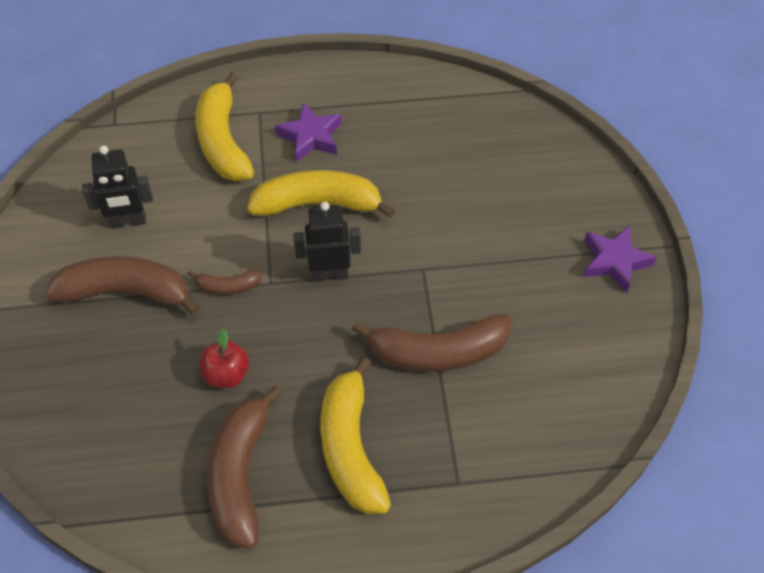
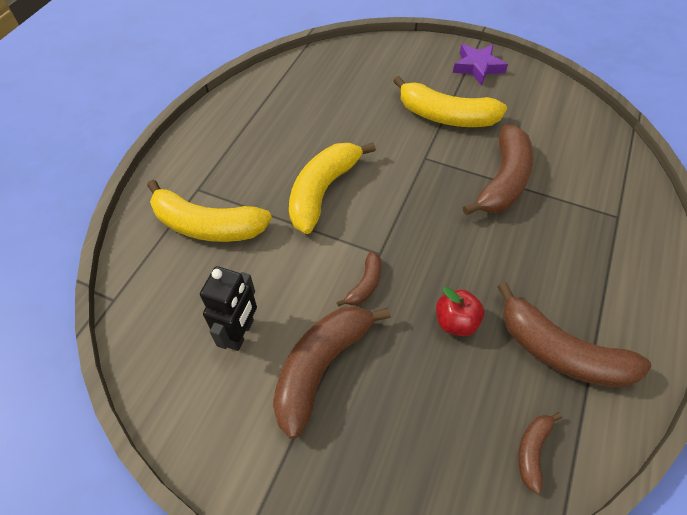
camera: 60 degrees left, 0 degrees up
(125, 481) = (532, 450): none -> brown banana
(311, 137) = (252, 168): purple star -> none
(329, 274) = (396, 212): black robot -> none
(350, 447) = (564, 266): yellow banana -> yellow banana (445, 116)

